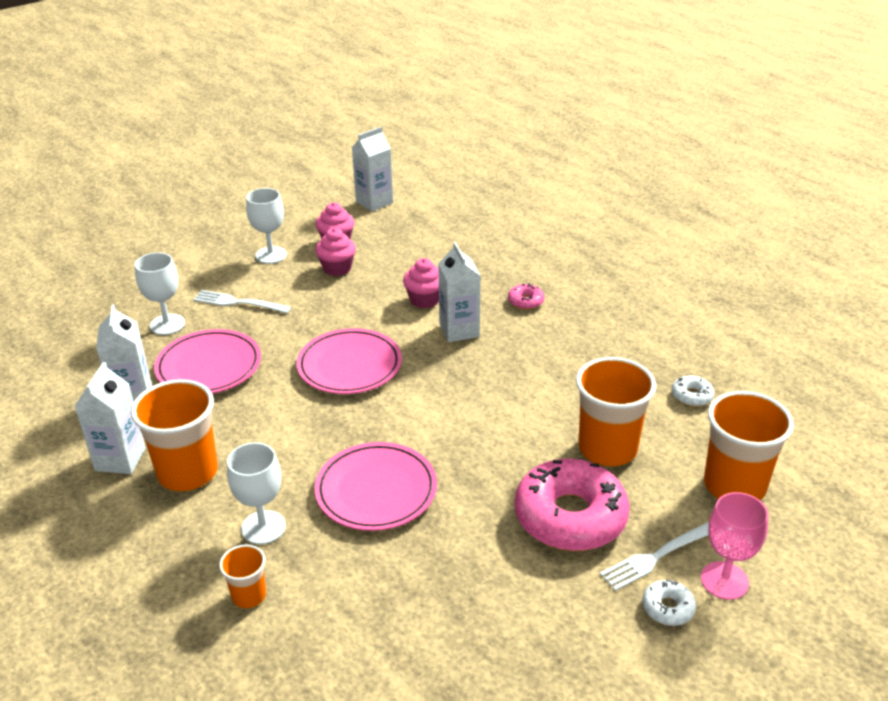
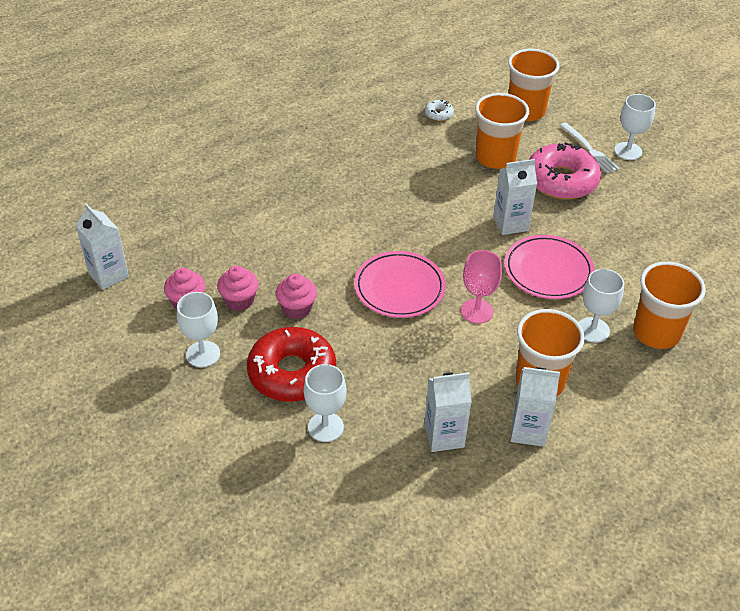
camera: 90 degrees left, 10 degrees up
(209, 366) = (398, 384): pink plate -> none
(238, 303) = (292, 373): white fork -> red donut
(249, 595) = (656, 333): orange cup -> orange cup, size x1.99
(424, 300) = (303, 241): pink cupcake -> pink cupcake (297, 308)
(459, 330) = (352, 221): white carton -> white carton (510, 223)
(525, 301) = (313, 181): pink donut -> none
(667, 608) = (628, 151): white donut -> white goblet
(724, 580) = (603, 128): pink goblet -> pink goblet (477, 311)

